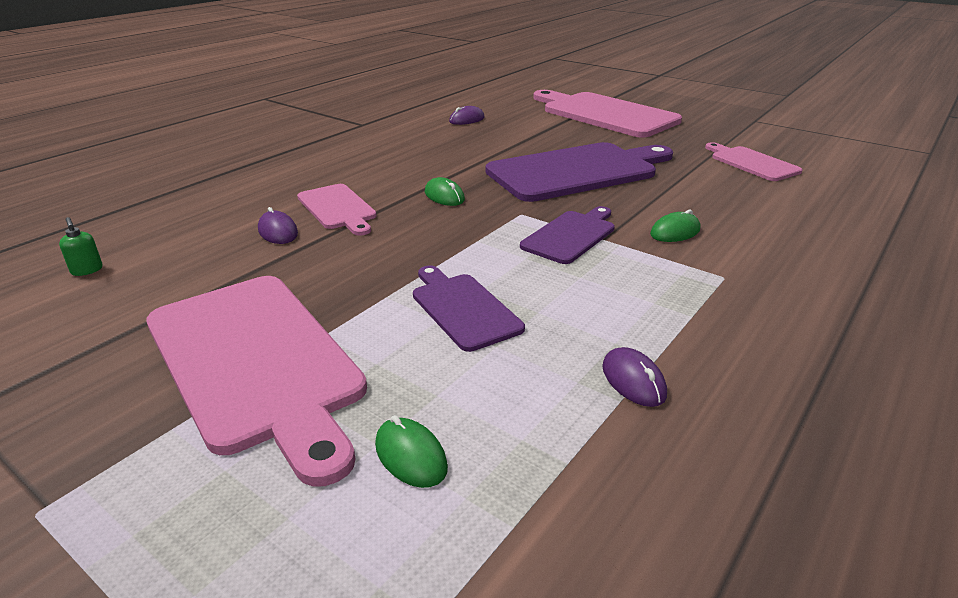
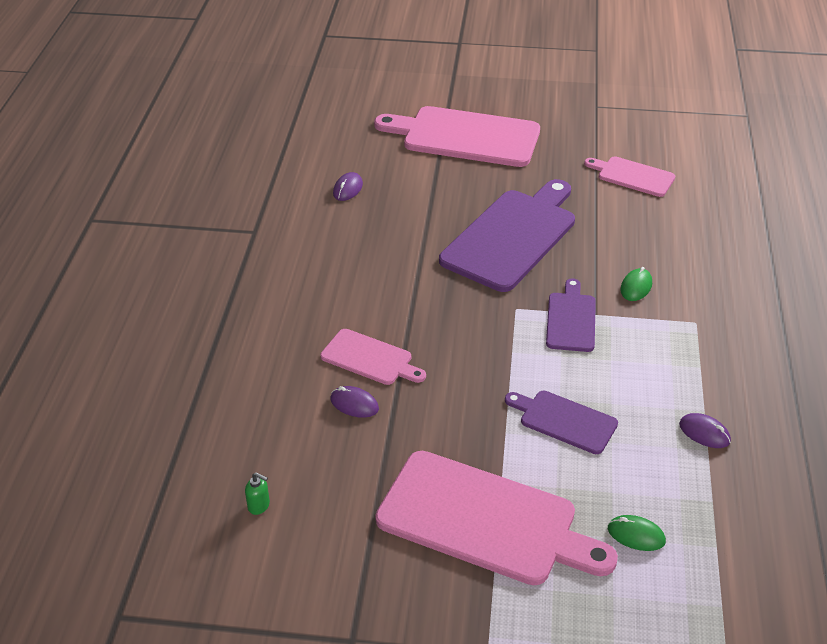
camera: 30 degrees left, 10 degrees up
(444, 196) = (438, 310): green mouse -> none

